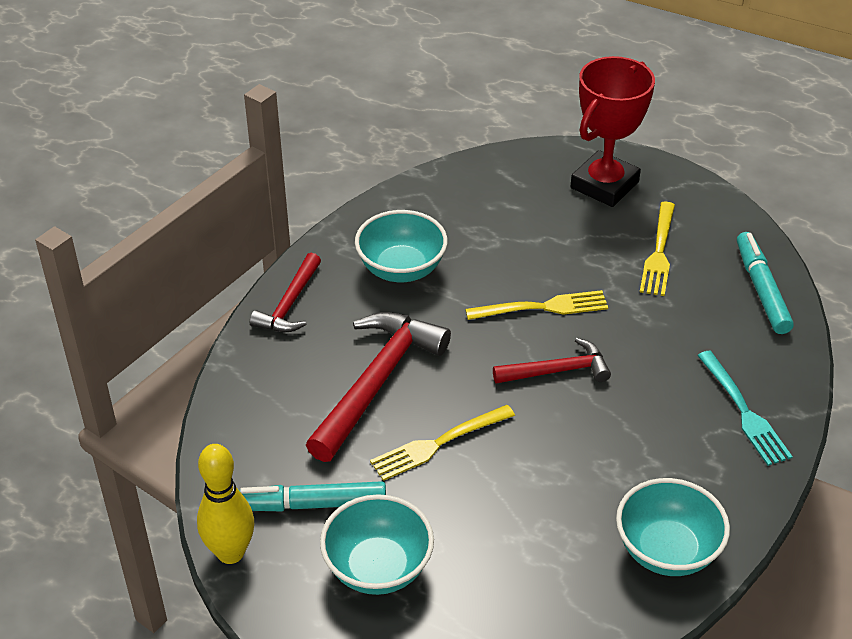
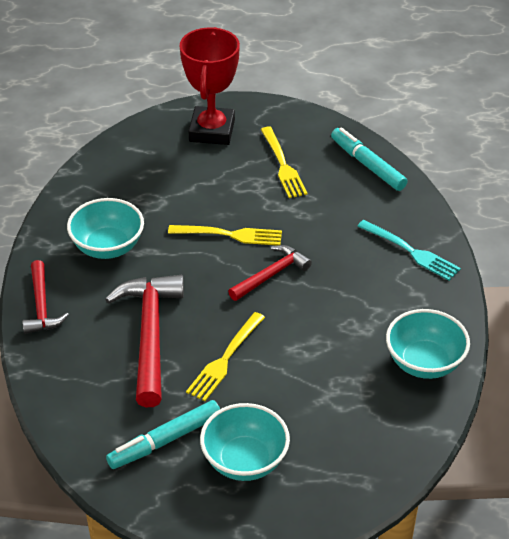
camera: 30 degrees left, 0 degrees up
(230, 552) = (132, 499): yellow bowling pin -> none
(542, 307) = (230, 235): yellow fork -> yellow fork turned 45 degrees clockwise

